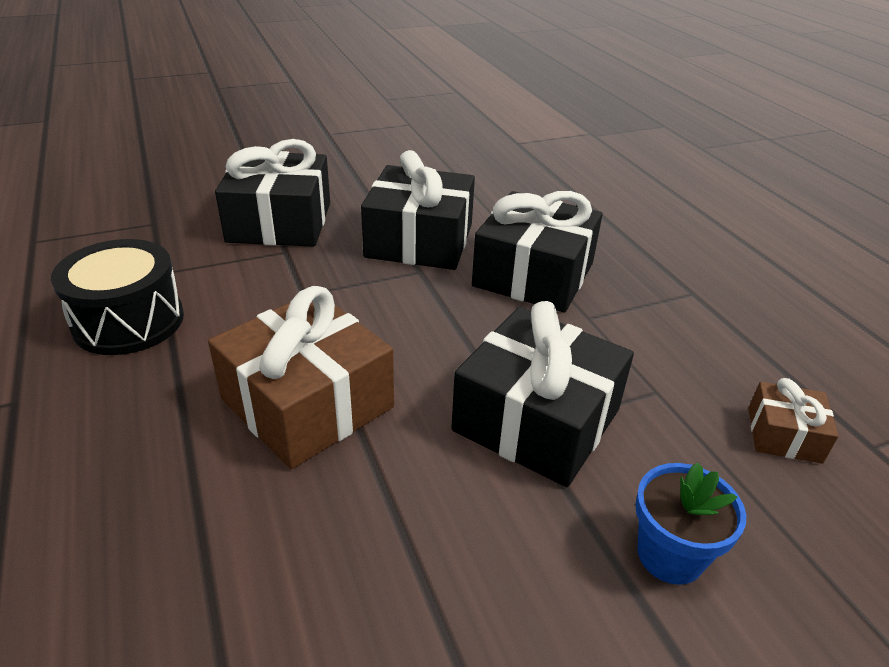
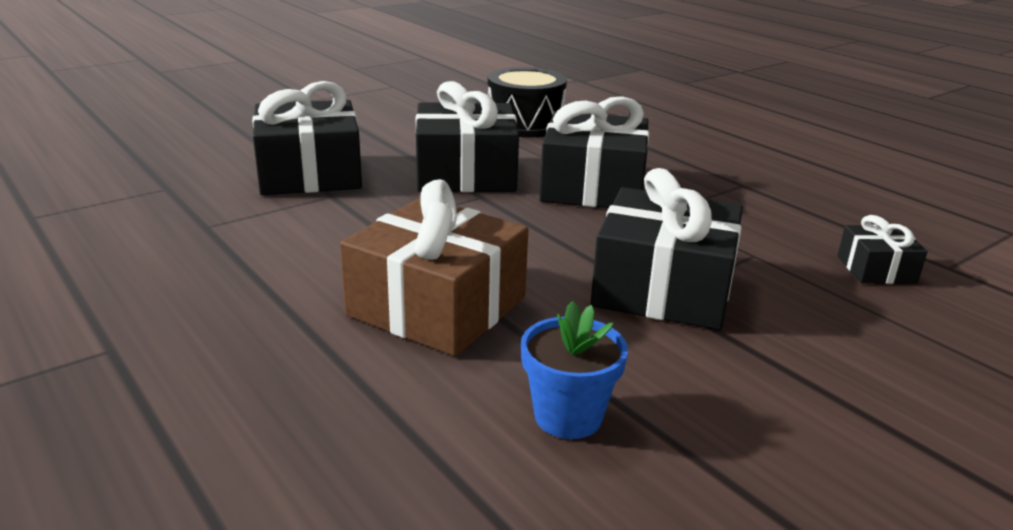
camera: 15 degrees left, 10 degrees down
(129, 321) = (197, 269): black drum -> black drum (525, 124)
(670, 555) = (834, 360): blue flower pot -> blue flower pot (568, 416)
(784, 435) = (876, 269): brown gift -> black gift

